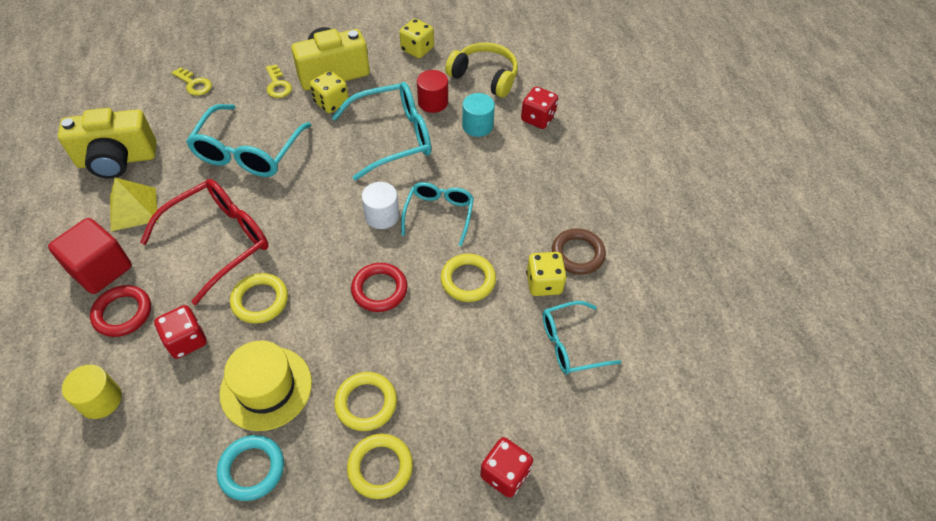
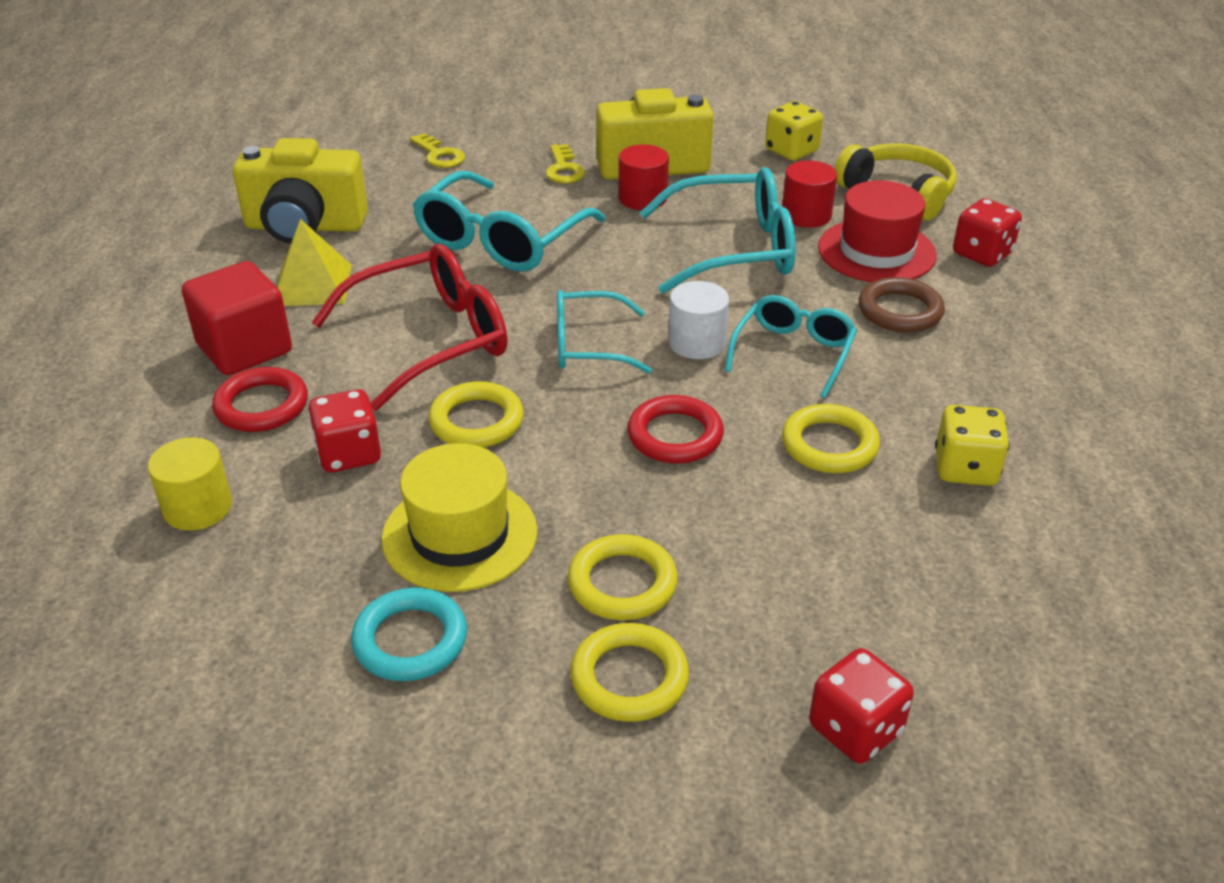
camera: 15 degrees right, 15 degrees down
(331, 103) = (642, 198): yellow dice -> red cylinder
(477, 126) = (876, 251): turquoise cylinder -> red hat
(570, 344) = (1004, 560): turquoise glasses -> turquoise glasses (587, 345)
(577, 254) = (1032, 437): brown ring -> brown ring (900, 311)

